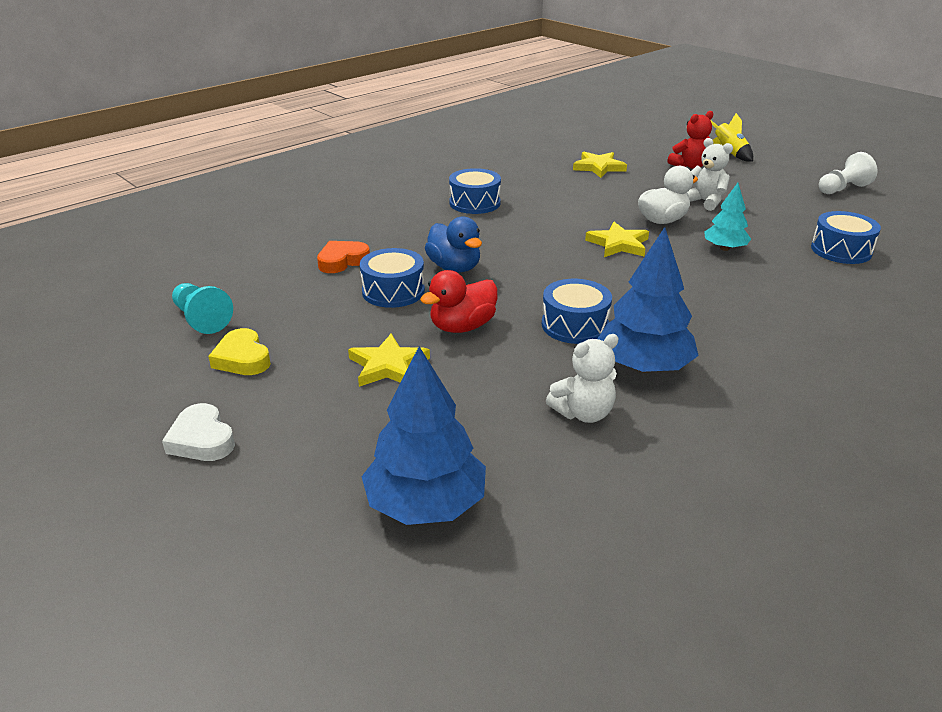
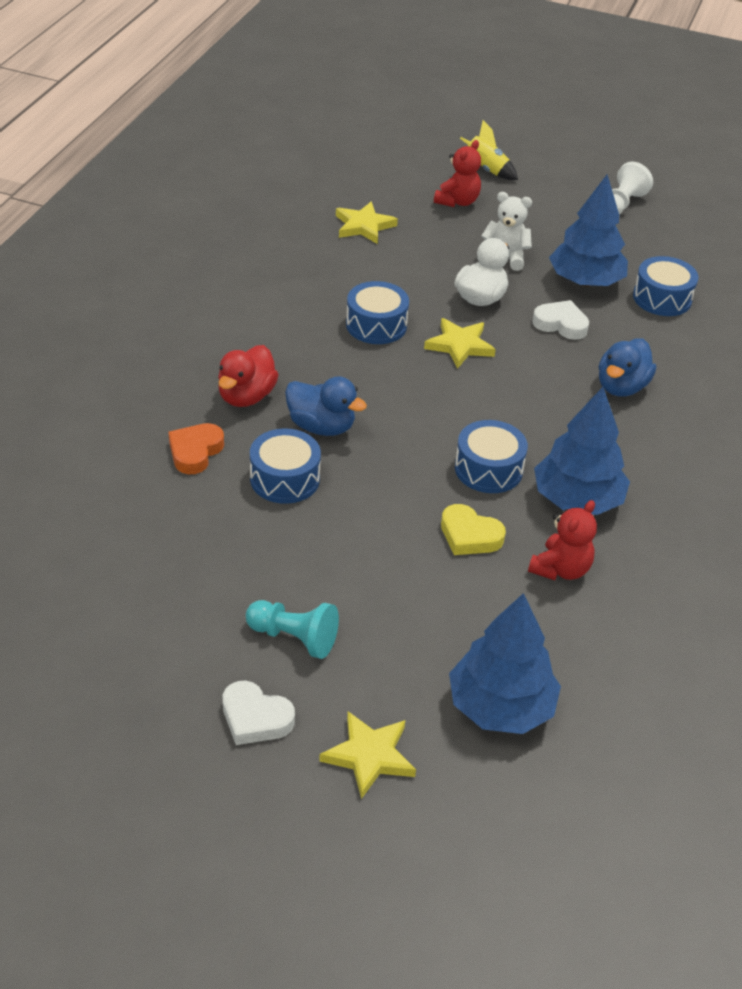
camera: 30 degrees left, 10 degrees up
(201, 319) = (115, 580): turquoise pawn -> turquoise pawn (294, 638)
(242, 358) = (207, 614): yellow heart -> yellow heart (469, 535)
(388, 366) = (356, 575): yellow star -> yellow star (369, 756)
(462, 327) = (388, 504): red duck -> red duck (246, 396)
(475, 203) = (270, 321): blue drum -> blue drum (376, 325)
(583, 413) = (560, 569): white teddy bear -> red teddy bear
(724, 248) = (561, 324): turquoise tree -> white heart
(753, 299) = (621, 387): none -> blue duck
(770, 227) = (585, 281): none -> blue tree

